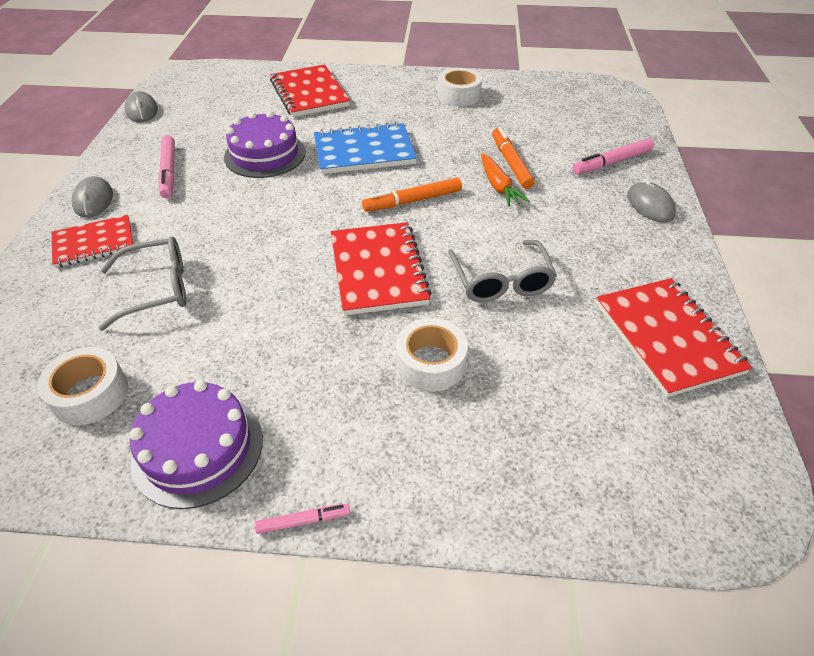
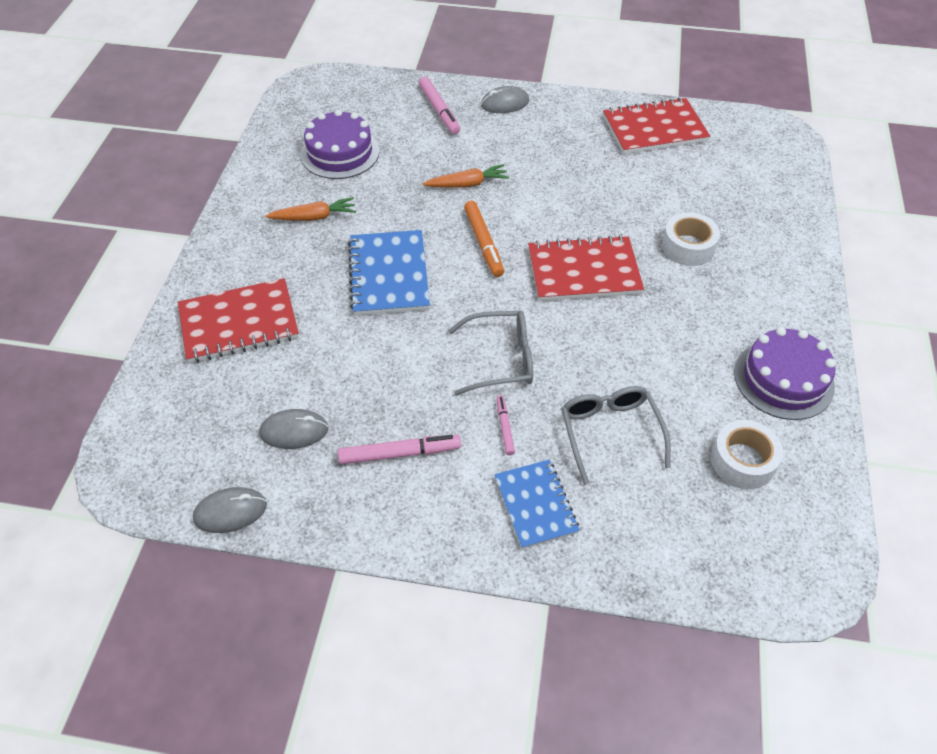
camera: 85 degrees left, 5 degrees up
(93, 200) = (451, 524): grey mouse -> grey mouse (294, 431)
(94, 243) = (536, 505): red notebook -> blue notebook
(265, 154) = (378, 361): purple cake -> purple cake (340, 153)
(303, 521) = (828, 317): pink marker -> pink marker (504, 427)
(430, 110) = (314, 217): none -> orange carrot
(458, 95) = (285, 192): white tape -> none
(501, 281) = (598, 199): grey glasses -> grey glasses (501, 359)
(510, 163) = (429, 171): orange marker -> none

